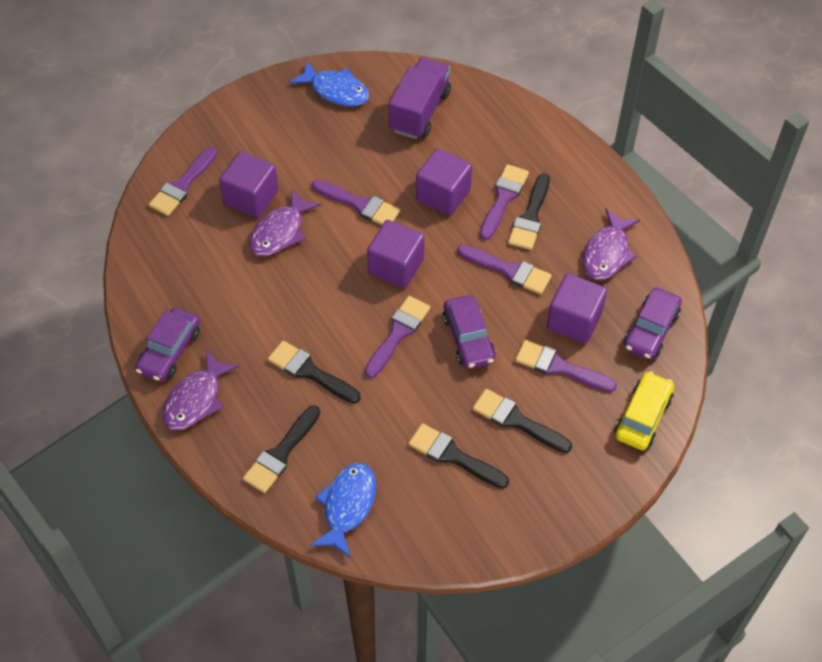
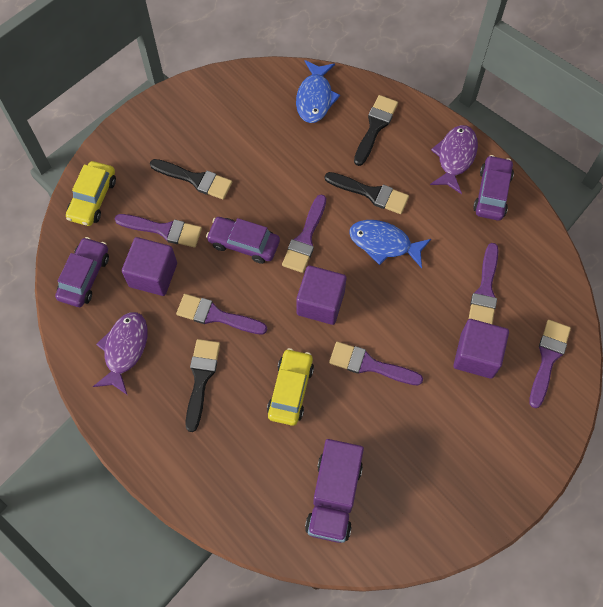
camera: 170 degrees right, 10 degrees up
(280, 232) = (437, 322): purple fish -> none
(336, 90) = (432, 511): blue fish -> blue fish (384, 243)
(443, 195) = (290, 390): purple cube -> yellow car
(453, 456) = (242, 145): black brush -> none
(468, 338) = (244, 243): purple car -> purple car turned 45 degrees counterclockwise
(503, 198) = (230, 396): purple brush -> purple brush (485, 290)

